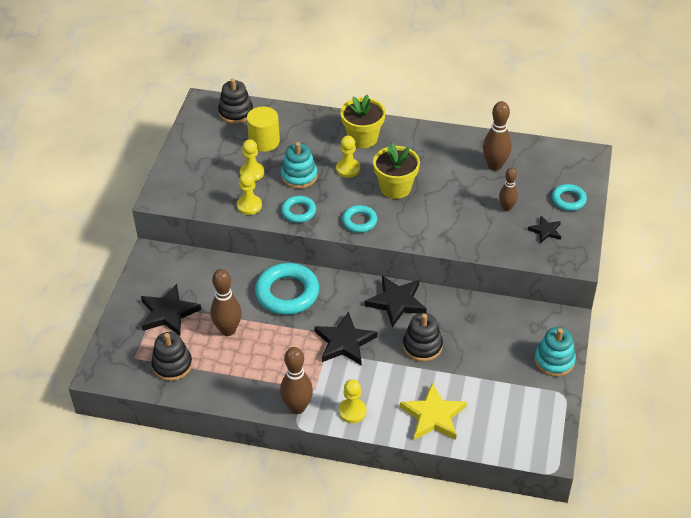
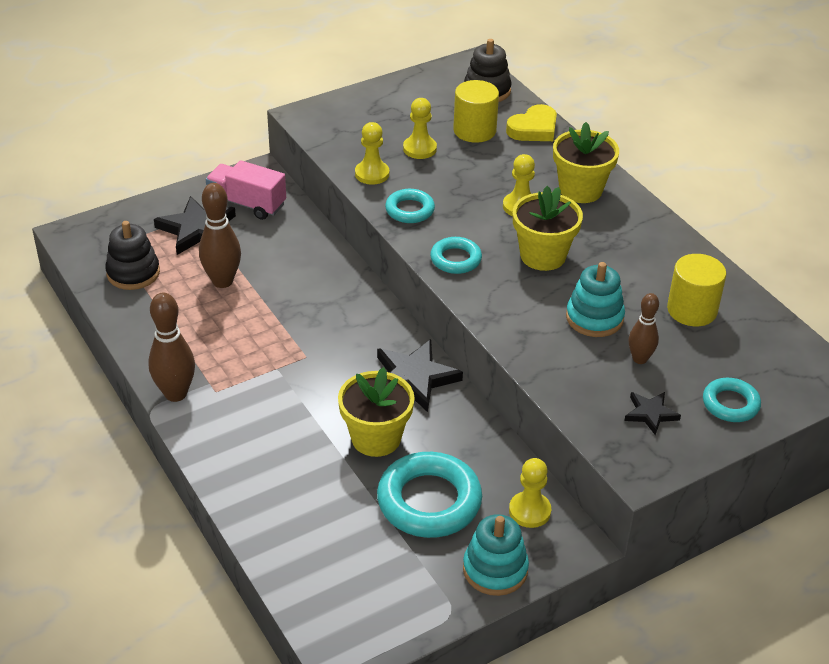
camera: 45 degrees right, 5 degrees down
(173, 277) = (247, 204): none -> pink truck
(287, 293) = (323, 290): turquoise ring -> turquoise ring (429, 501)
(292, 119) = (533, 129): none -> yellow heart
(299, 176) = (460, 181): turquoise stacking toy -> turquoise stacking toy (594, 318)
(344, 342) = (307, 373): black star -> none
(352, 411) = (217, 439): yellow pawn -> yellow pawn (529, 511)
(422, 346) = (376, 438): black stacking toy -> yellow flower pot
(433, 416) = (284, 510): yellow star -> none
(495, 166) = (692, 310): brown bowling pin -> yellow cylinder

